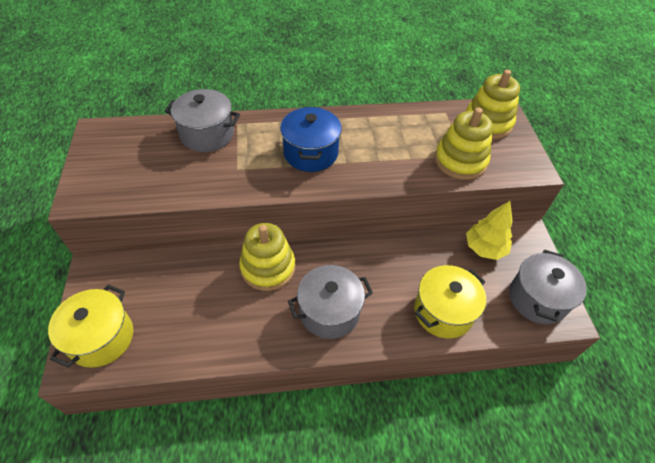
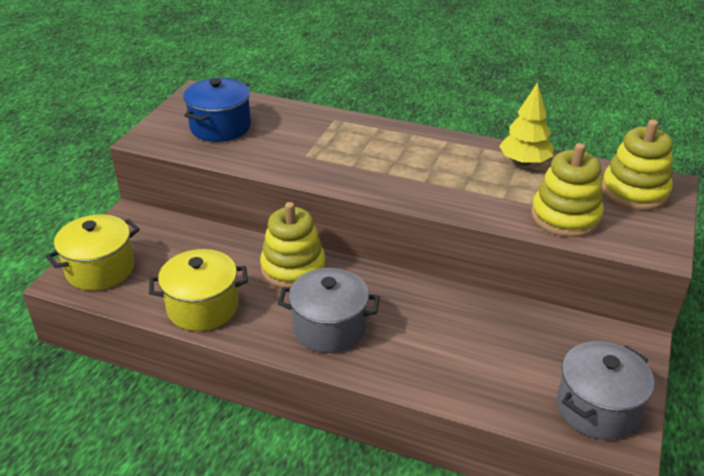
camera: 30 degrees right, 15 degrees down
(207, 134) = (297, 121): grey pot -> none
(310, 153) = (392, 163): blue pot -> blue pot (220, 127)
(443, 311) = (461, 375): yellow pot -> yellow pot (203, 307)
(484, 248) = (564, 335): yellow tree -> yellow tree (524, 162)

